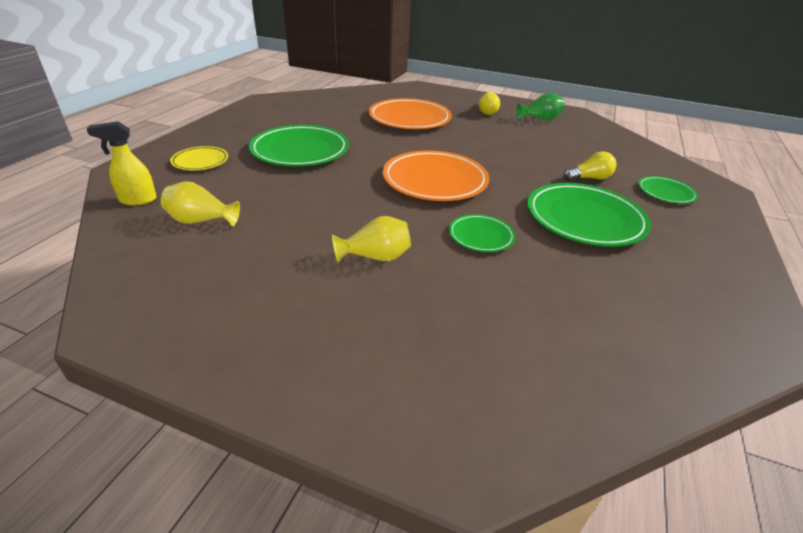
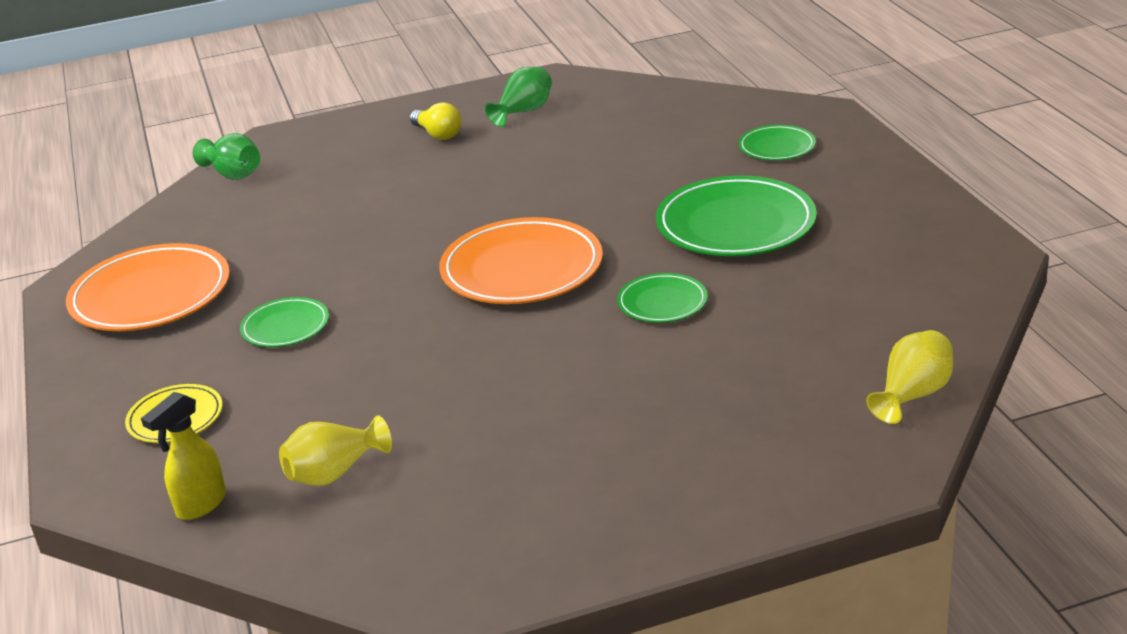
camera: 35 degrees left, 5 degrees down
(300, 150) = (285, 326): green plate -> green plate, size x0.52
(375, 257) = (593, 386): yellow vase -> yellow vase (912, 395)
(382, 91) = (233, 174): none -> green vase
(409, 118) = (351, 200): orange plate -> orange plate (151, 295)
(589, 178) = (683, 171): yellow light bulb -> none

